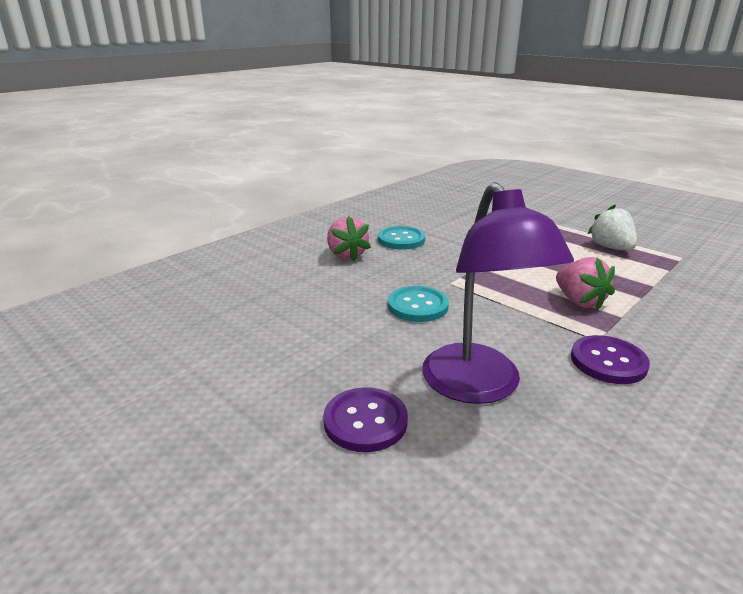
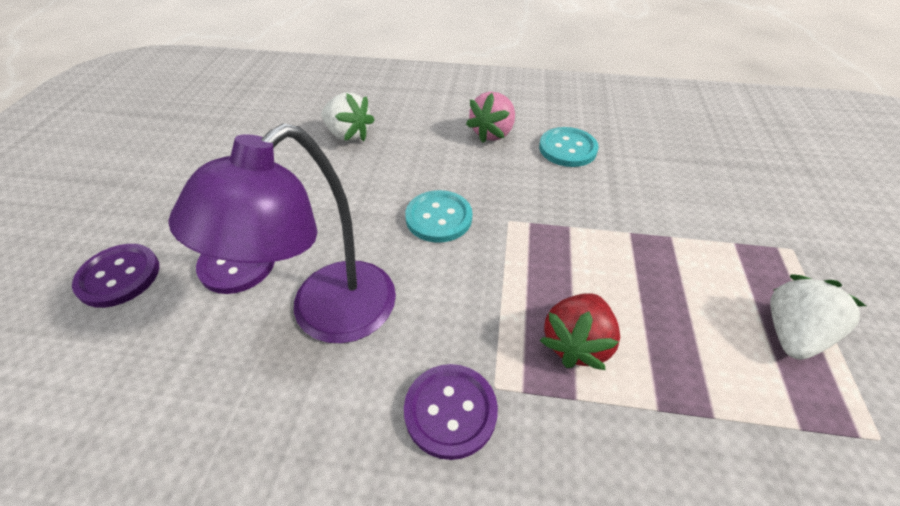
camera: 55 degrees right, 20 degrees up
(251, 310) = (348, 135): none -> white strawberry
(292, 518) = (119, 276): none -> purple button
(579, 301) = (576, 343): pink strawberry -> red strawberry

